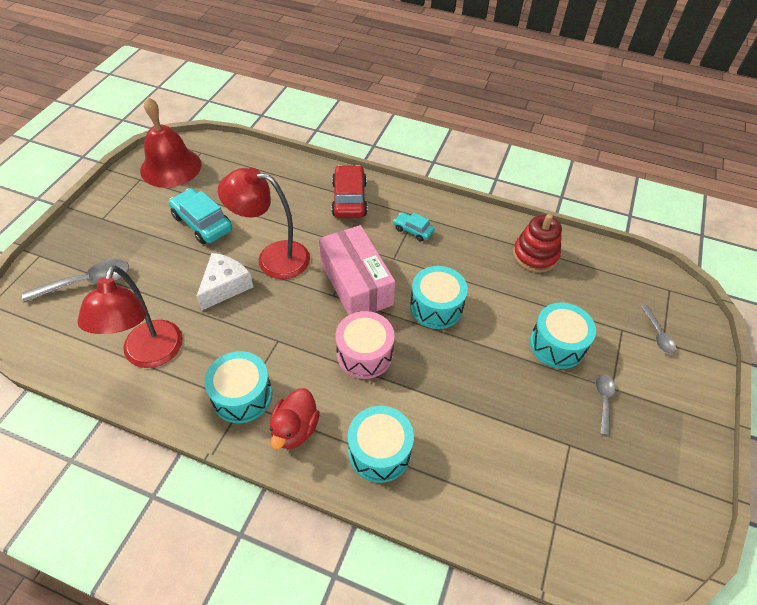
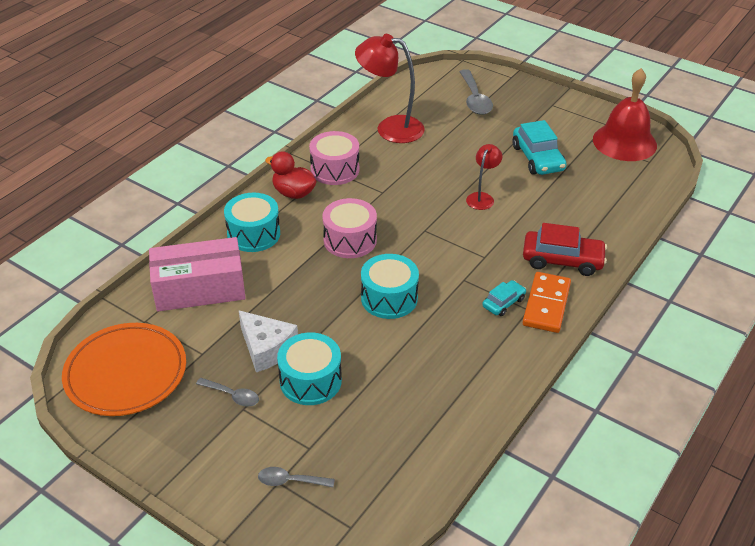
camera: 105 degrees right, 10 degrees down
(202, 223) = (537, 158): turquoise car -> turquoise car turned 105 degrees clockwise
(225, 286) = (453, 167): white cheese -> white cheese (267, 348)
(242, 395) = (335, 170): turquoise drum -> pink drum
(273, 258) = (482, 197): red lamp -> red lamp, size x0.54
(356, 283) = (435, 247): pink box -> pink box (199, 288)
(406, 205) = (546, 304): none -> orange domino
(535, 255) = (442, 402): red stacking toy -> none
(629, 511) = (126, 373): none -> orange plate

